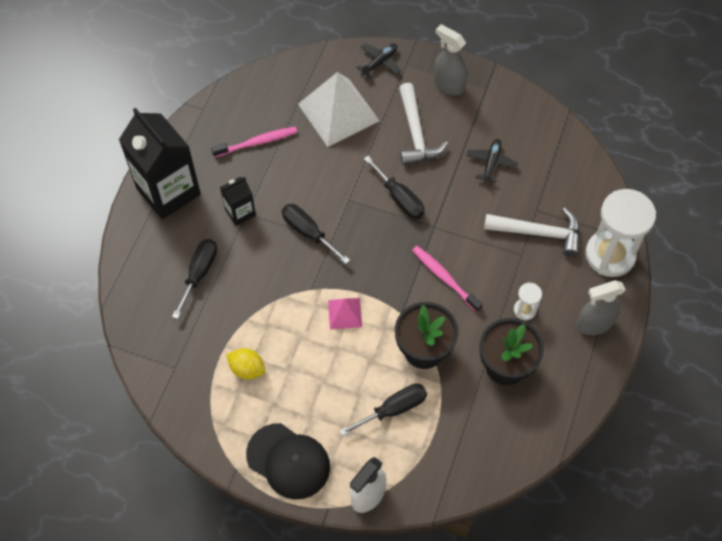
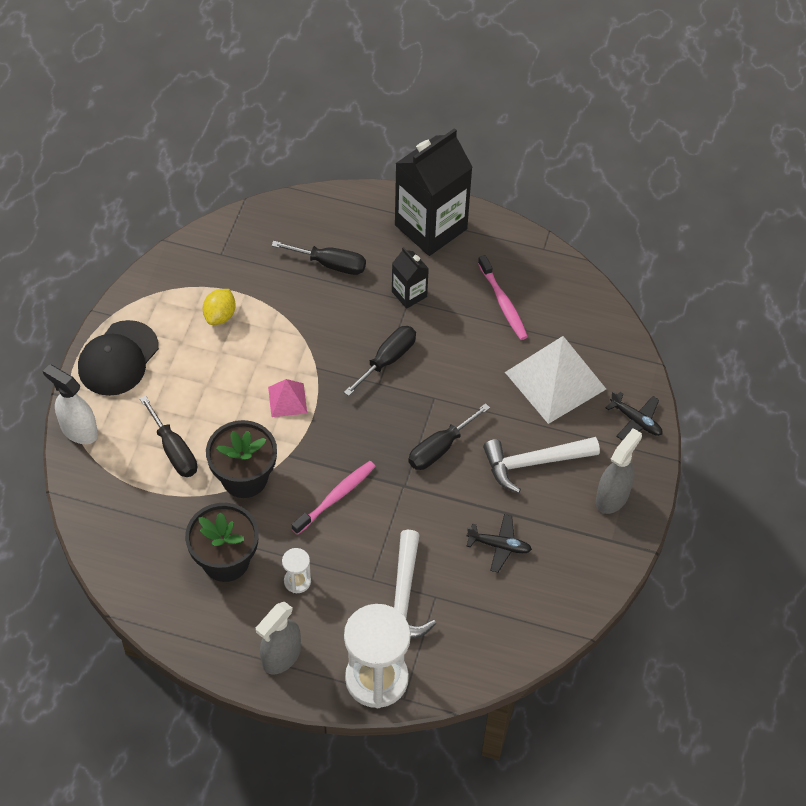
camera: 85 degrees right, 5 degrees down
(594, 324) = (281, 657): grey spray bottle -> grey spray bottle turned 120 degrees counterclockwise

